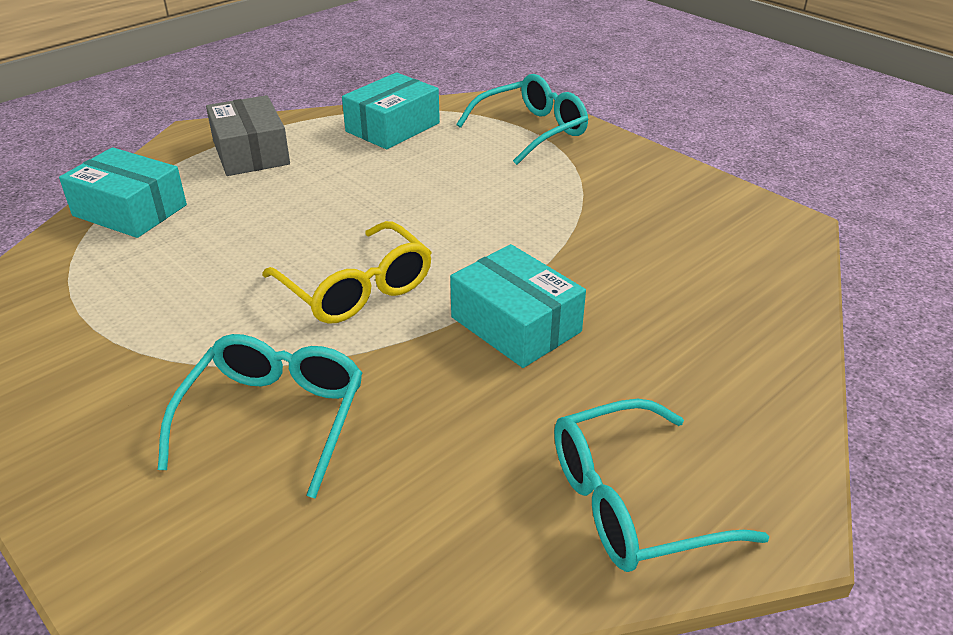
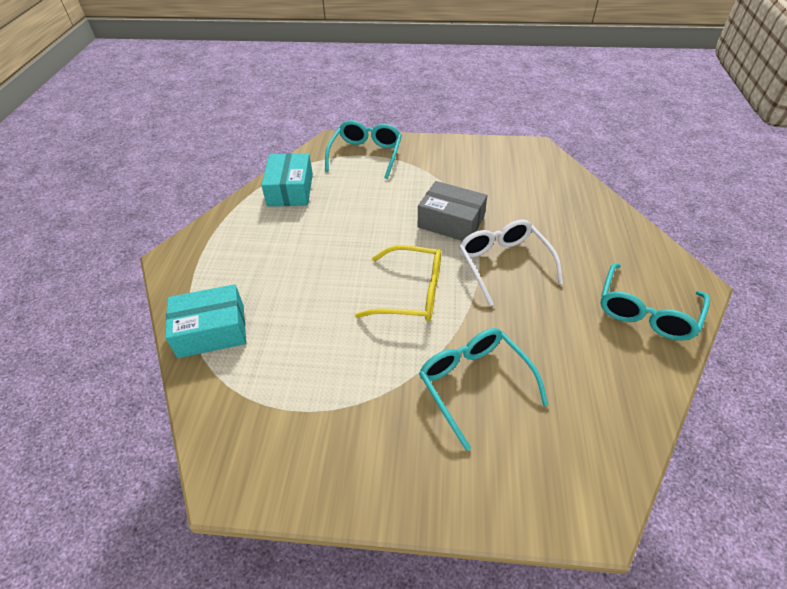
camera: 40 degrees left, 10 degrees up
(251, 152) = (230, 250): grey box -> grey box (451, 222)
(515, 324) = (503, 264): turquoise box -> white glasses

